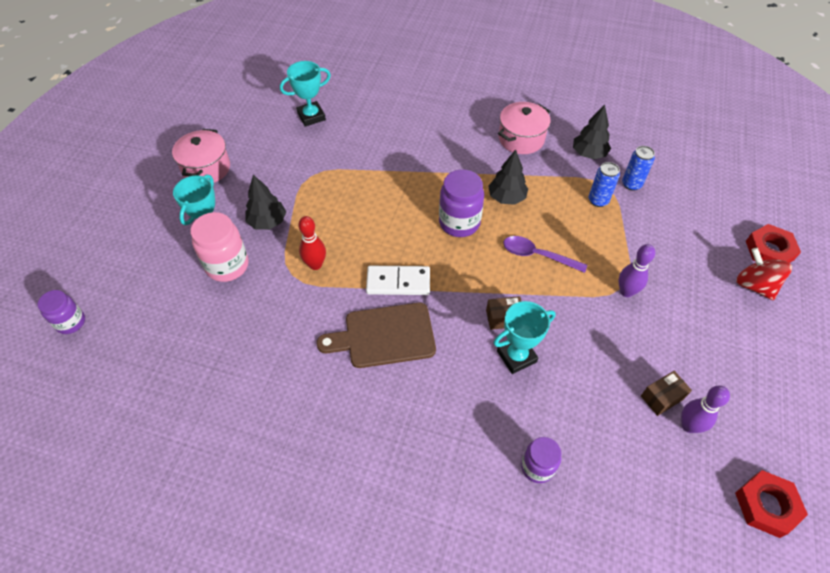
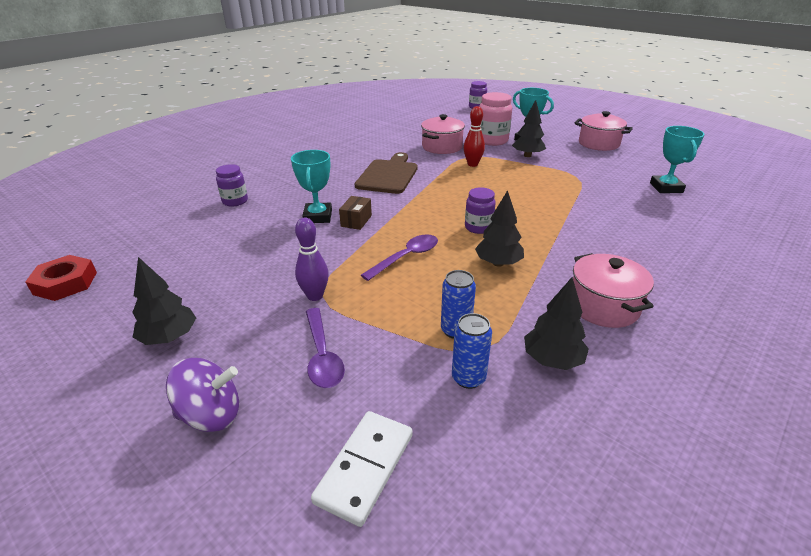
camera: 115 degrees right, 20 degrees down
(269, 312) = (442, 147): none -> pink pot
(398, 282) = (431, 188): white domino -> white domino (365, 467)
(459, 223) = (478, 227): purple jar -> purple jar, size x0.63
(662, 397) = (201, 270): brown box -> none
(672, 257) = (322, 355): none -> purple spoon
(689, 425) = (164, 273): purple bowling pin -> none
(735, 356) = (169, 337): none -> black tree
(754, 285) = (211, 415): red spinning top -> purple spinning top
(769, 250) = (236, 480): red nut -> none

